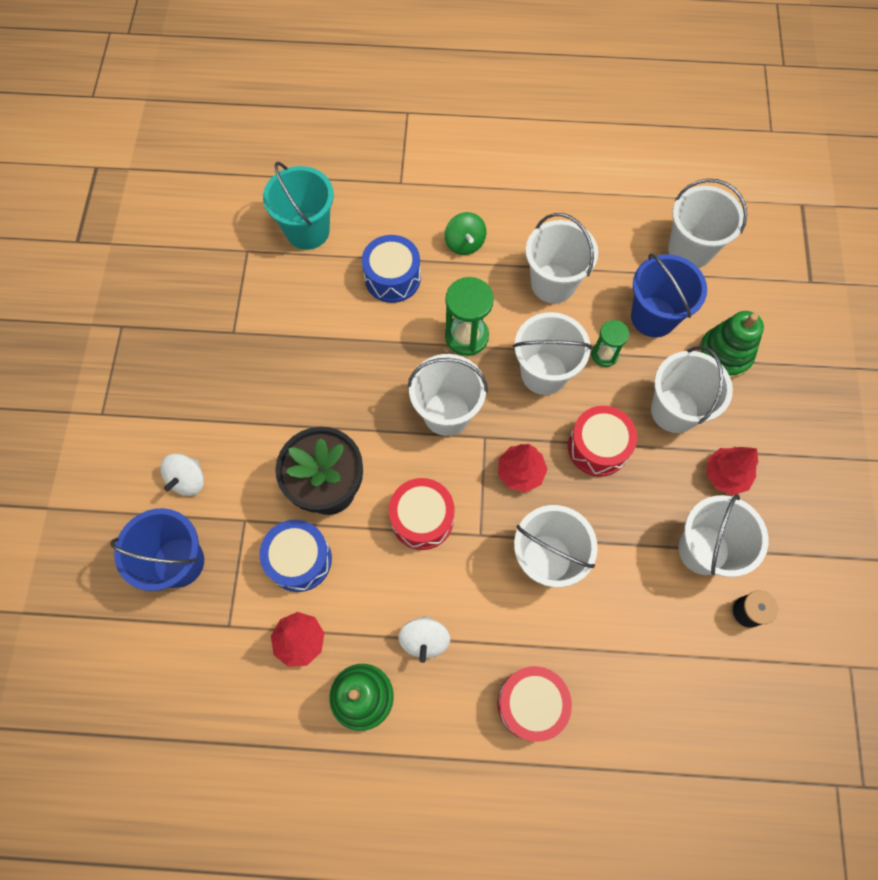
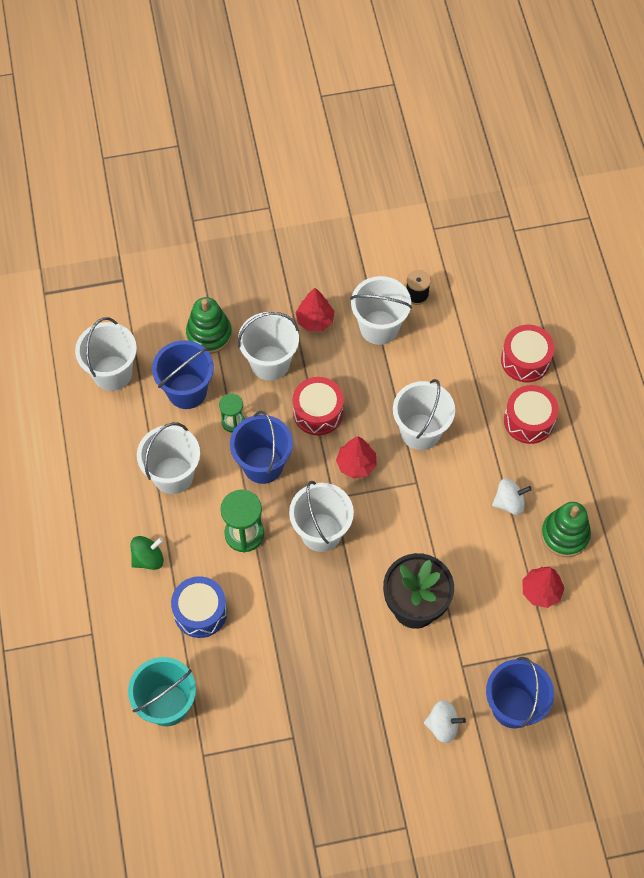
camera: 105 degrees left, 5 degrees down
(299, 559) = (480, 612): blue drum -> none
(422, 518) = (417, 528): red drum -> red drum (525, 360)
(544, 373) = (263, 465): white bucket -> blue bucket

